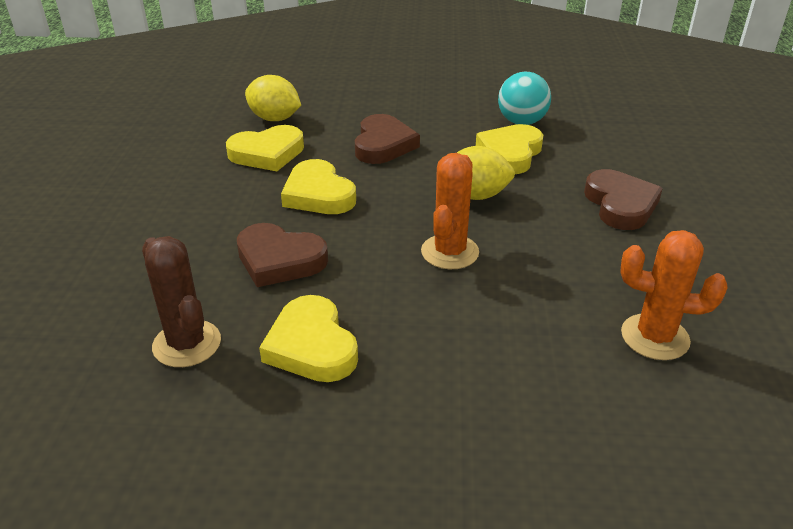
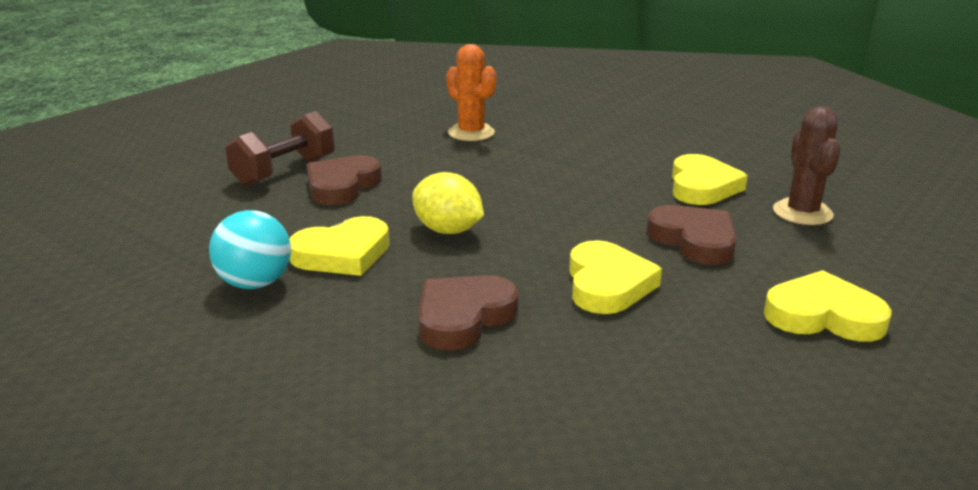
camera: 145 degrees left, 10 degrees down
(267, 153) = (632, 363): yellow heart -> yellow heart (823, 316)
(274, 119) = (574, 431): yellow lemon -> none
(449, 252) = (535, 201): orange cactus -> none
(690, 200) = (284, 171): none -> brown dumbbell

